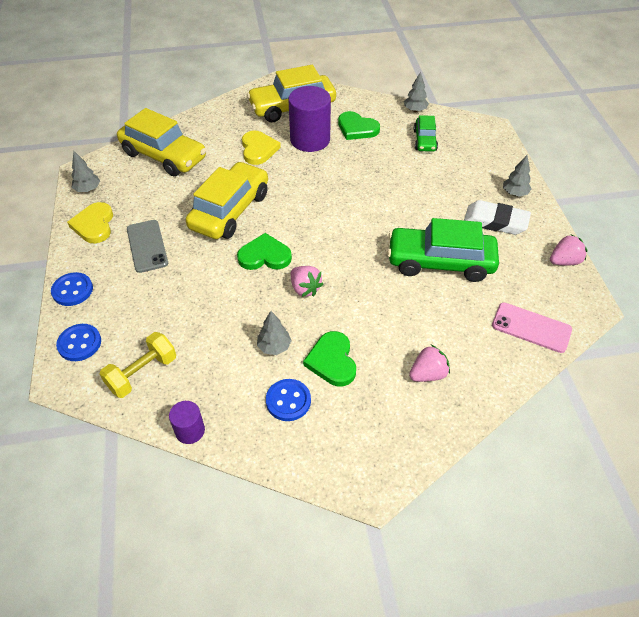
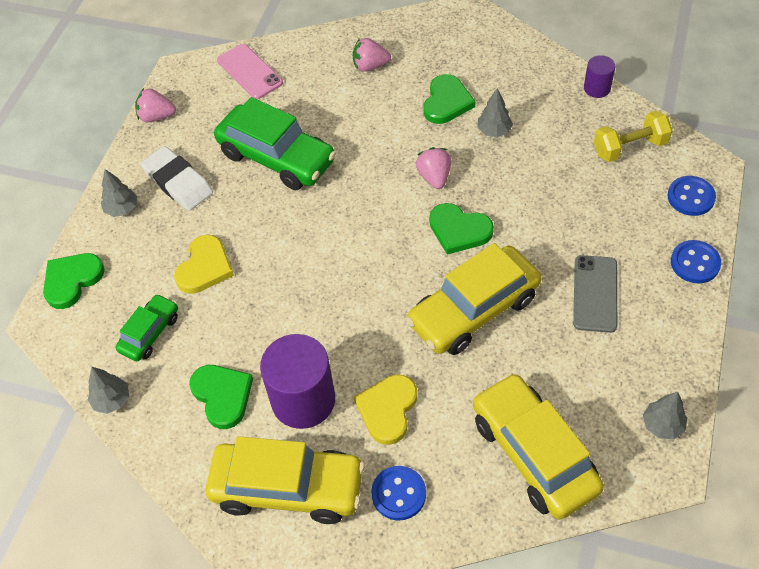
camera: 150 degrees left, 5 degrees up
(94, 225) = (659, 353): yellow heart -> yellow heart (204, 267)
(288, 401) = (502, 84): blue button -> blue button (398, 494)
(499, 149) = (72, 280): none -> green heart

